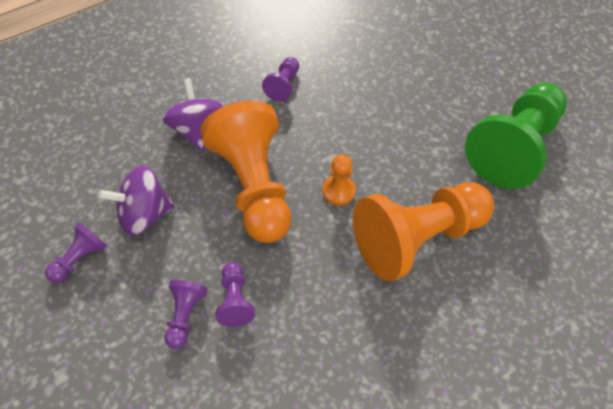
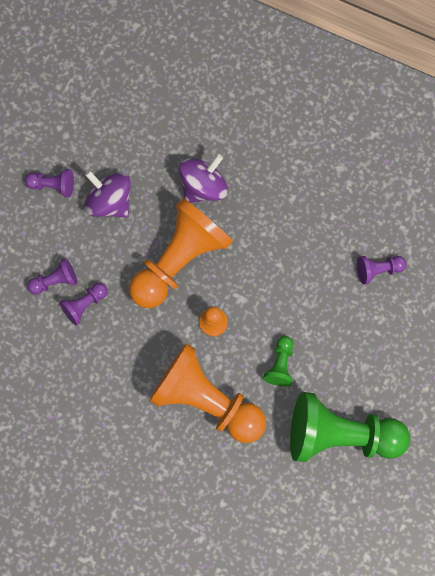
camera: 60 degrees right, 20 degrees up
(283, 85) = (290, 220): purple pawn -> purple pawn (378, 270)
(417, 159) = (280, 364): none -> green pawn

